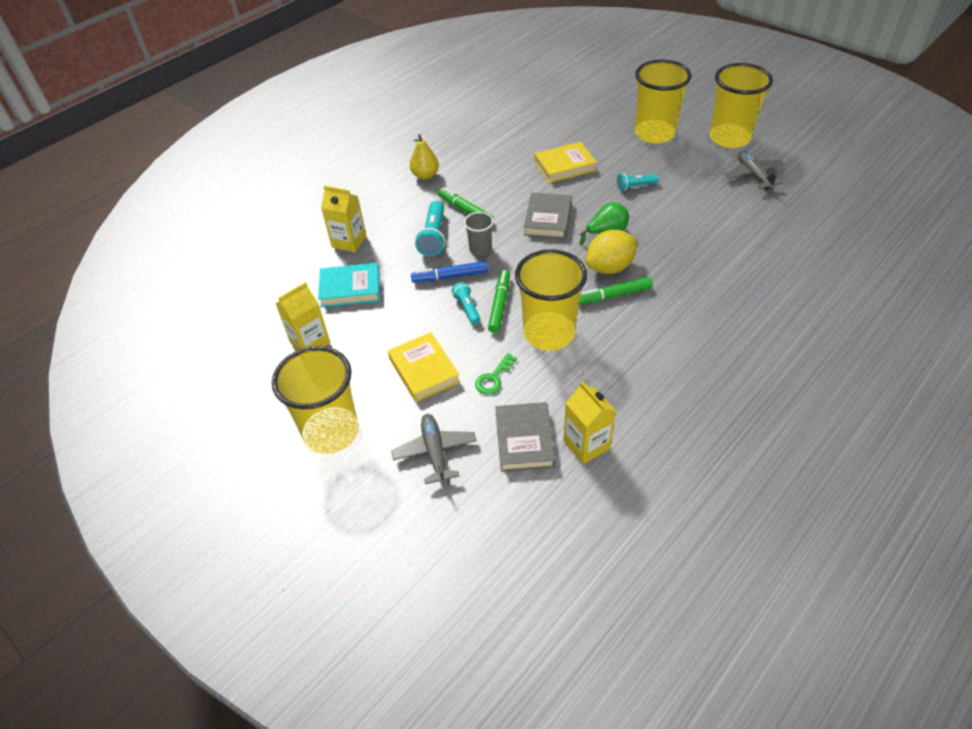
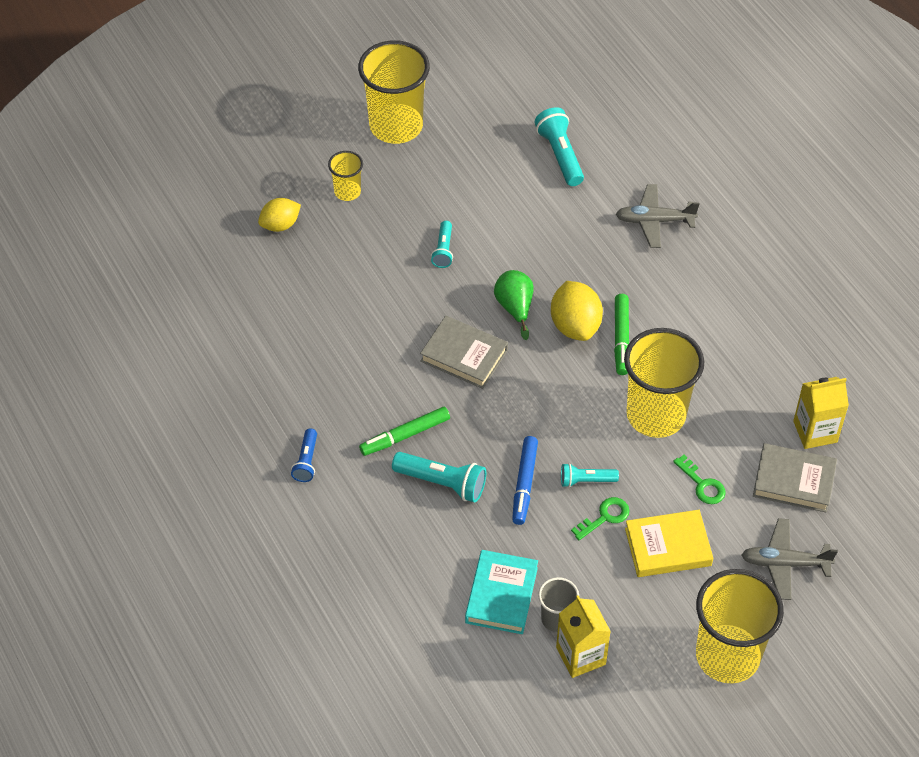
camera: 75 degrees left, 5 degrees up
(349, 241) = (408, 580): yellow carton -> none
(425, 175) = (306, 461): yellow pear -> blue flashlight
(438, 326) = (605, 517): none -> green key
(480, 249) = (488, 440): grey cup -> grey cup (556, 619)
(499, 305) = (593, 447): green marker -> none
(565, 166) = (366, 304): yellow book -> none
(606, 116) = (280, 225): none -> yellow lemon
(654, 133) = (347, 192): yellow cup -> yellow cup, size x0.49
(753, 175) = (477, 136): grey plane -> grey plane (654, 221)
(771, 219) = (560, 155): none -> turquoise flashlight

